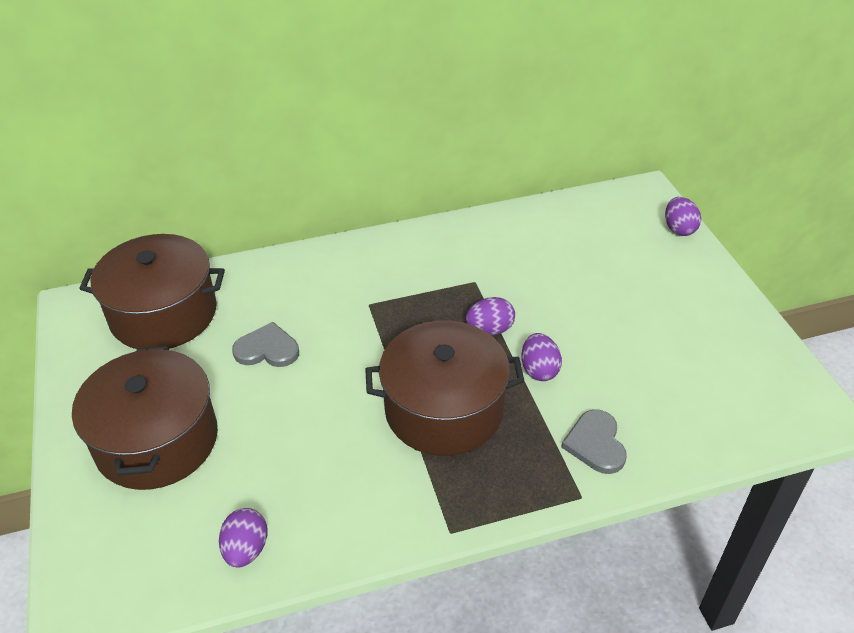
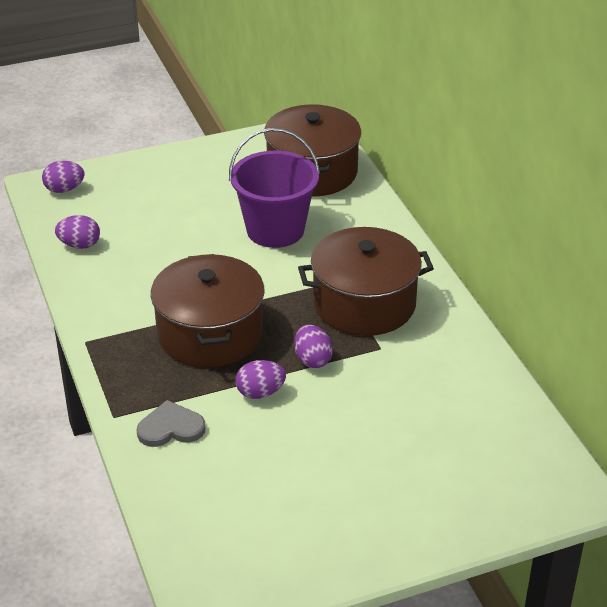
camera: 85 degrees right, 5 degrees down
(157, 440) = (177, 191): brown pot -> brown pot (364, 304)
(267, 349) = (275, 230): grey heart -> purple bucket
(679, 229) = (506, 518): purple egg -> purple egg (64, 189)

